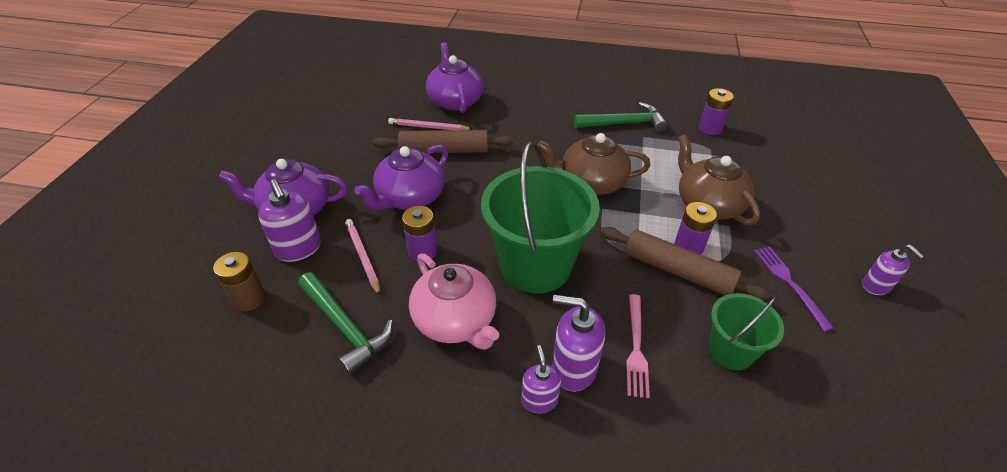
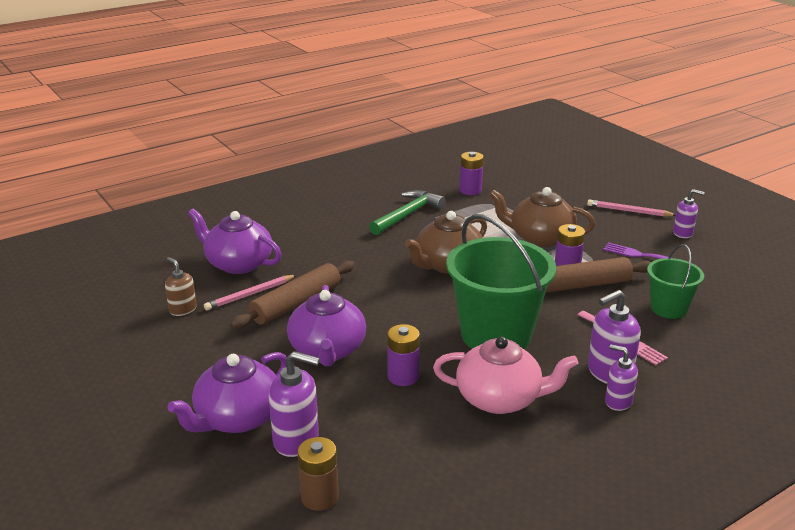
camera: 45 degrees left, 15 degrees down
(345, 327) = (432, 456): green hammer -> none
(363, 257) = (363, 409): pink pencil -> pink pencil (629, 211)
(379, 115) = (183, 309): none -> brown soap dispenser

